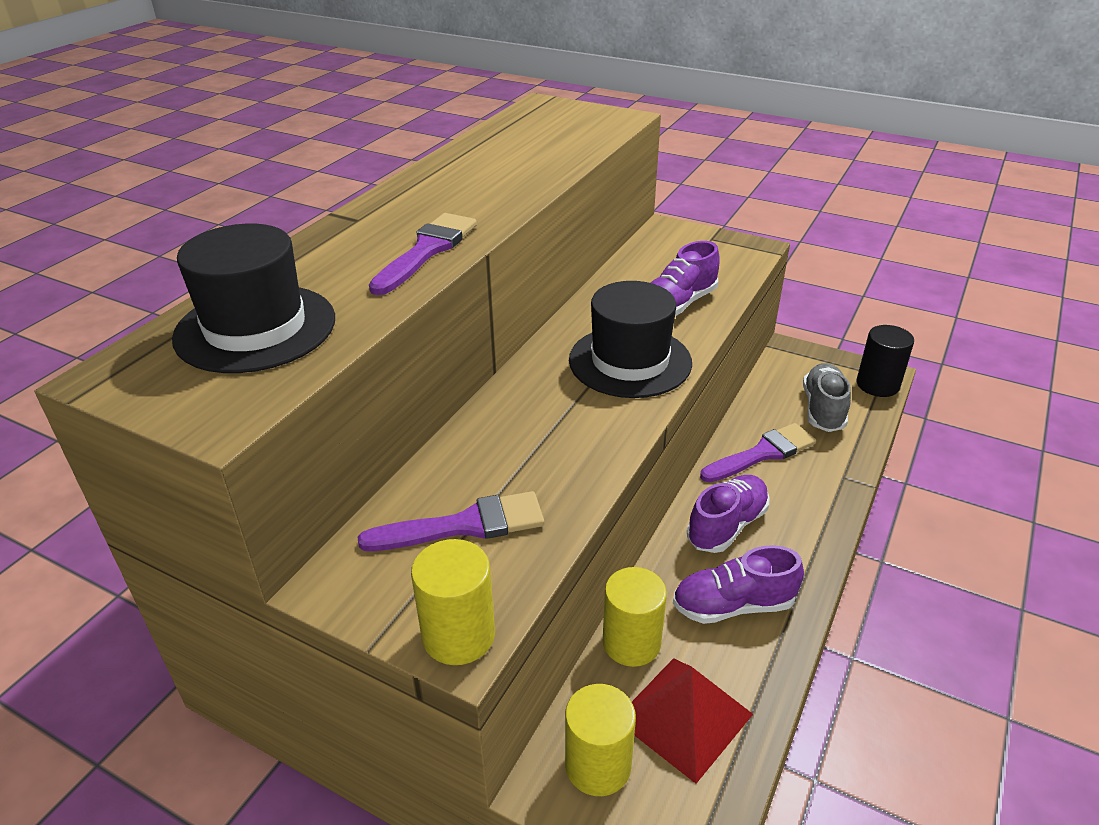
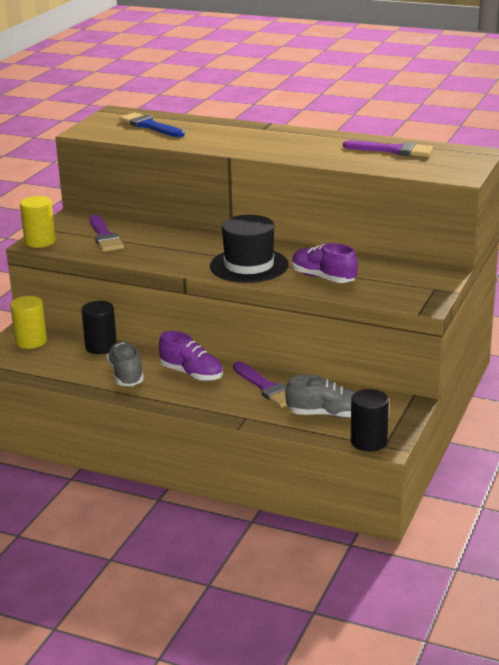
camera: 85 degrees right, 10 degrees down
(255, 328) = (150, 126): black hat -> blue brush
(426, 251) = (228, 145): purple brush -> purple brush (392, 150)
(631, 643) = (101, 347): yellow cylinder -> black cylinder
(683, 717) = (54, 361): red pyramid -> none
(733, 605) = (126, 375): purple shoe -> grey shoe

